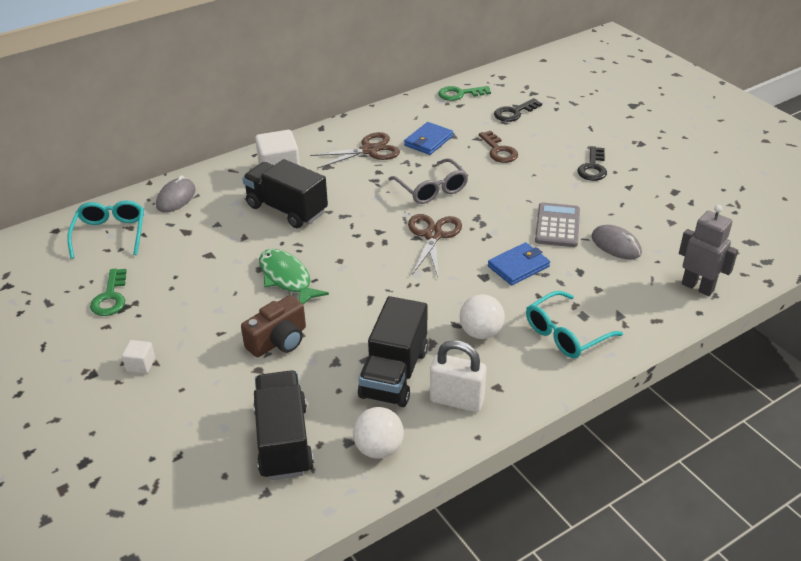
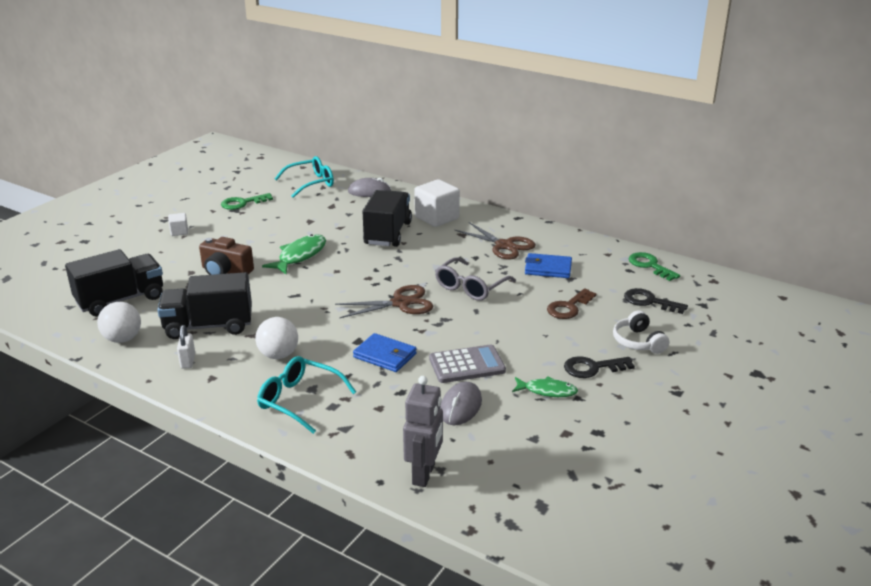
camera: 65 degrees right, 10 degrees down
(456, 400) = (188, 361): white padlock -> white padlock, size x0.57
(568, 137) = (638, 342): none -> white headphones
(613, 197) = (547, 391): none -> green fish

